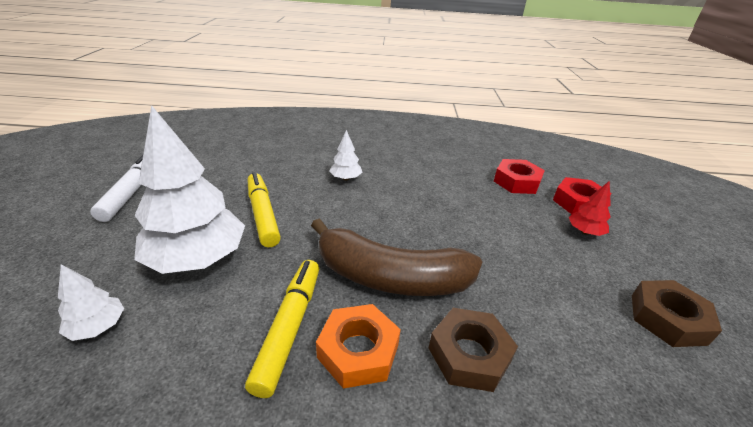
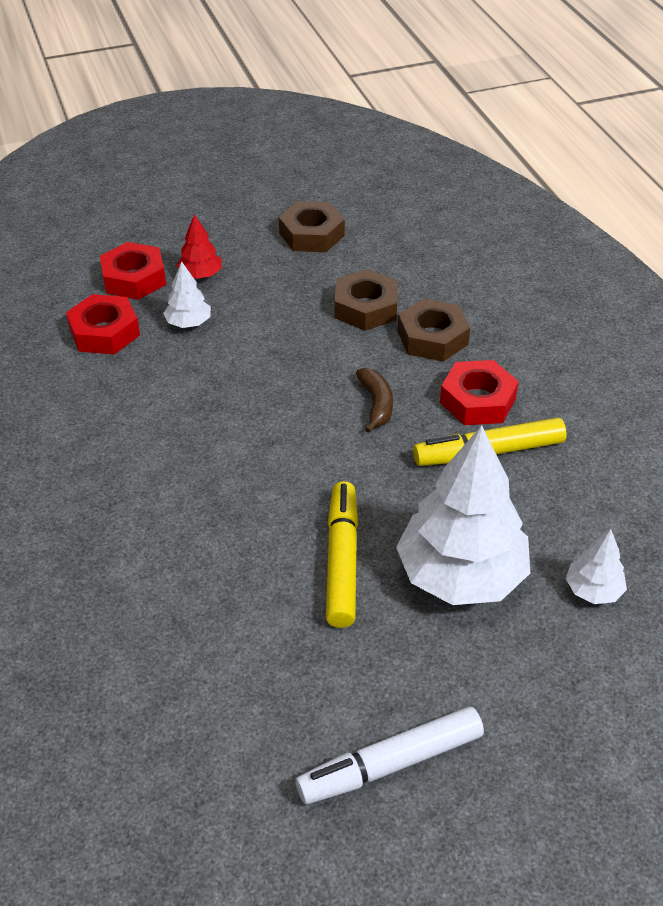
camera: 110 degrees left, 10 degrees up
(262, 214) = (341, 561): yellow marker -> yellow marker turned 135 degrees clockwise
(346, 178) = (193, 510): white tree -> white tree (188, 323)
(358, 351) = (477, 400): orange nut -> red nut
(390, 277) = (376, 404): brown banana -> brown banana, size x0.43
(530, 318) = (365, 308): none -> brown nut

